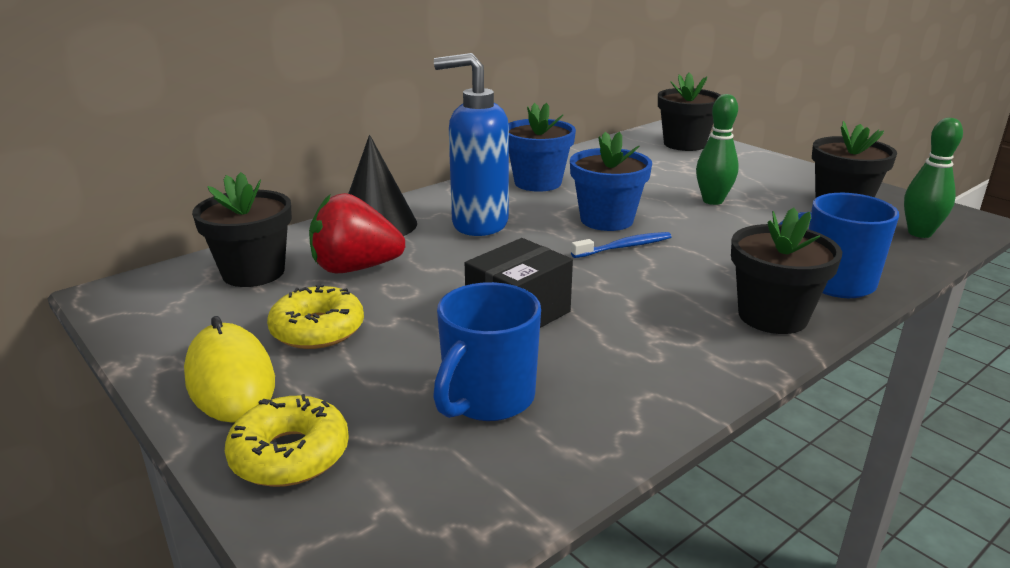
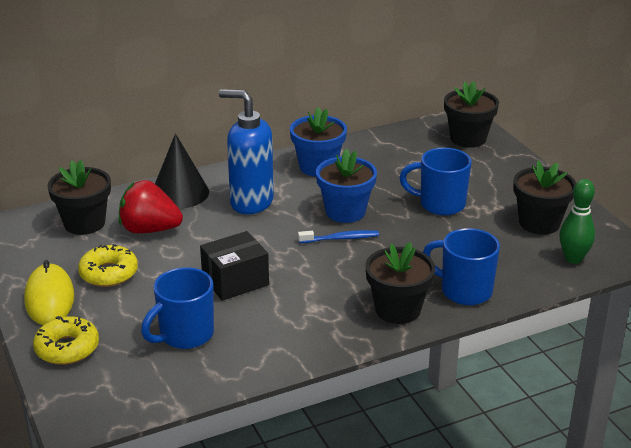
camera: 15 degrees right, 5 degrees up
(712, 201) = (440, 204): green bowling pin -> blue mug

